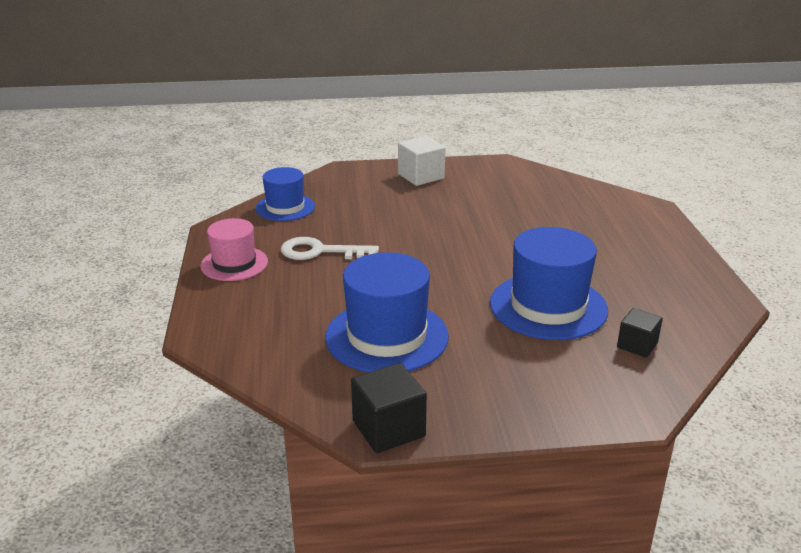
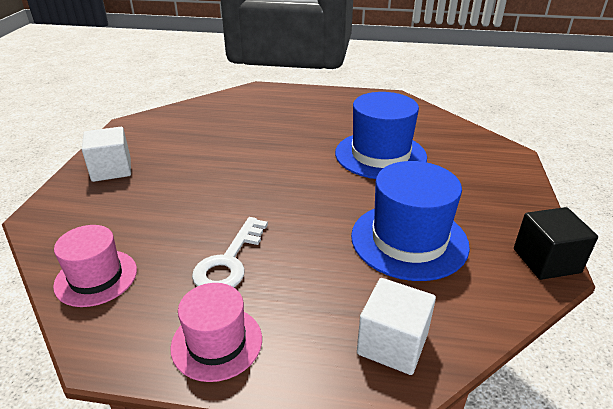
camera: 75 degrees left, 5 degrees up
(247, 336) = (392, 344): none -> white cube
(285, 207) = (96, 277): blue hat -> pink hat
(637, 345) = (436, 135): black cube -> none

